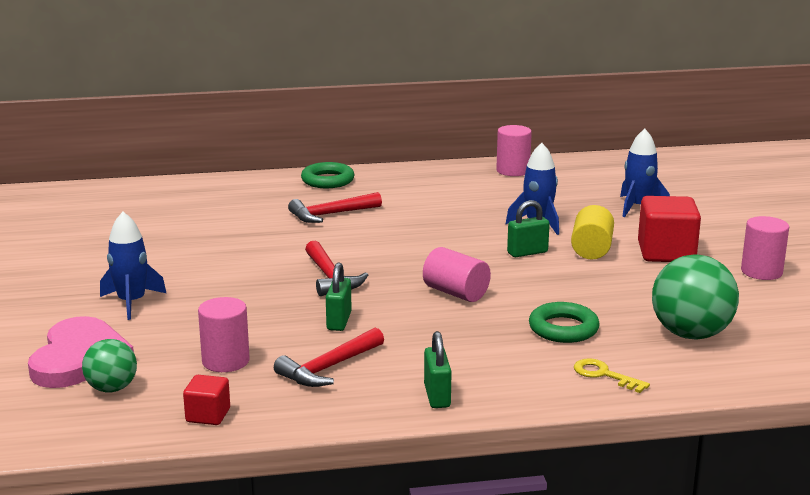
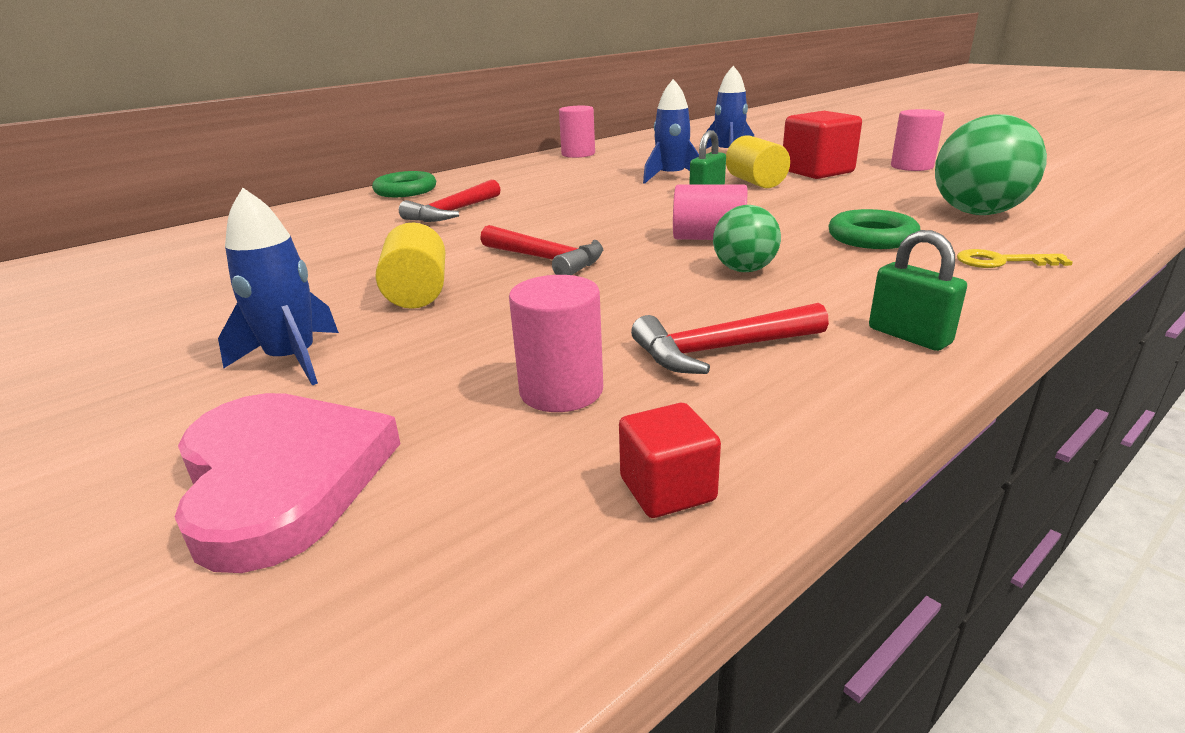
camera: 30 degrees left, 5 degrees up
(112, 388) = (416, 512): green ball -> green ball (744, 270)
(231, 279) = (417, 293): none -> yellow cylinder
(328, 368) = (720, 350): red hammer -> red hammer turned 60 degrees clockwise
(339, 321) = (634, 296): green padlock -> none

